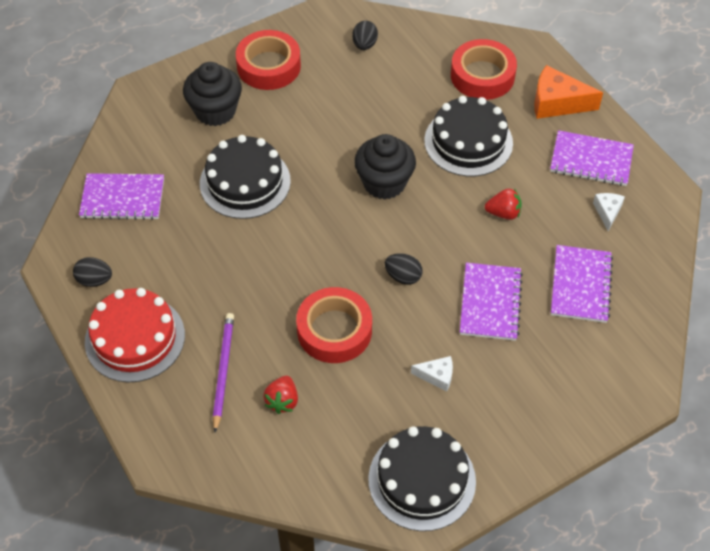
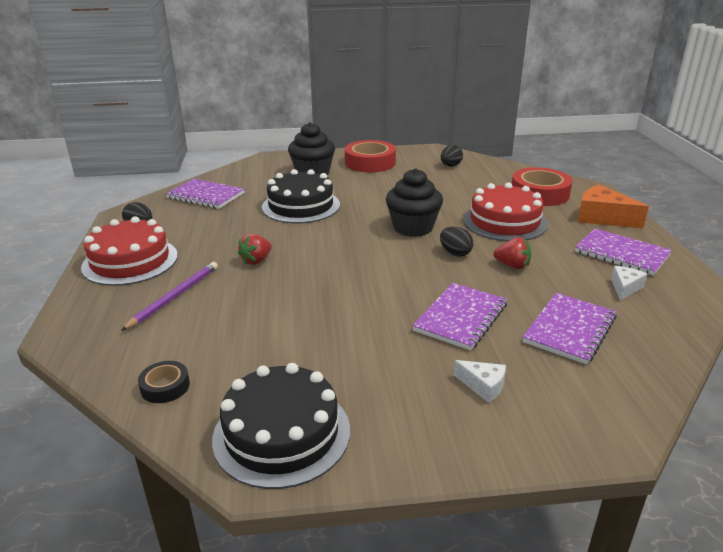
camera: 25 degrees right, 25 degrees down
(282, 401) = (203, 329): red strawberry -> red strawberry (256, 260)
(301, 474) = (165, 386): none -> black tape
(334, 330) = (294, 297): red tape -> none
(403, 276) = (386, 281): black egg -> black egg (455, 253)
(437, 376) = (366, 354): white cheese -> white cheese (483, 386)
(468, 142) = (504, 222): black cake -> red cake

